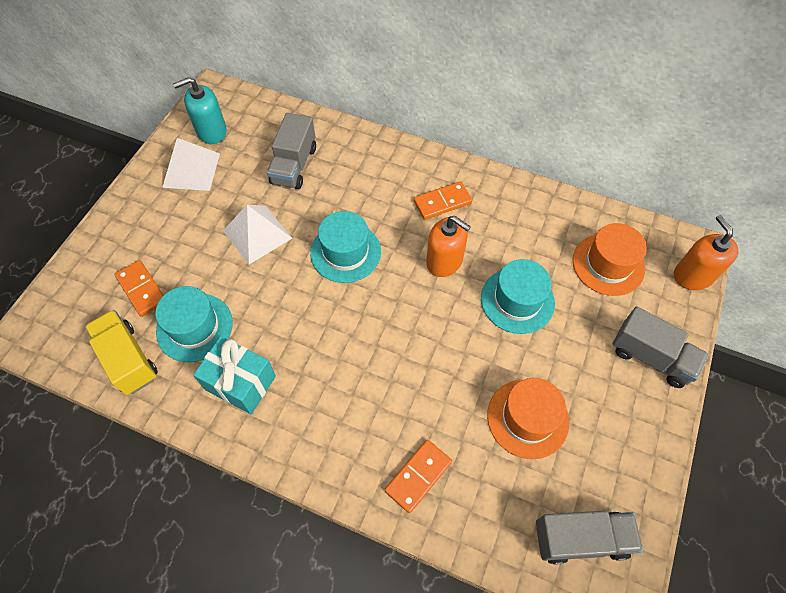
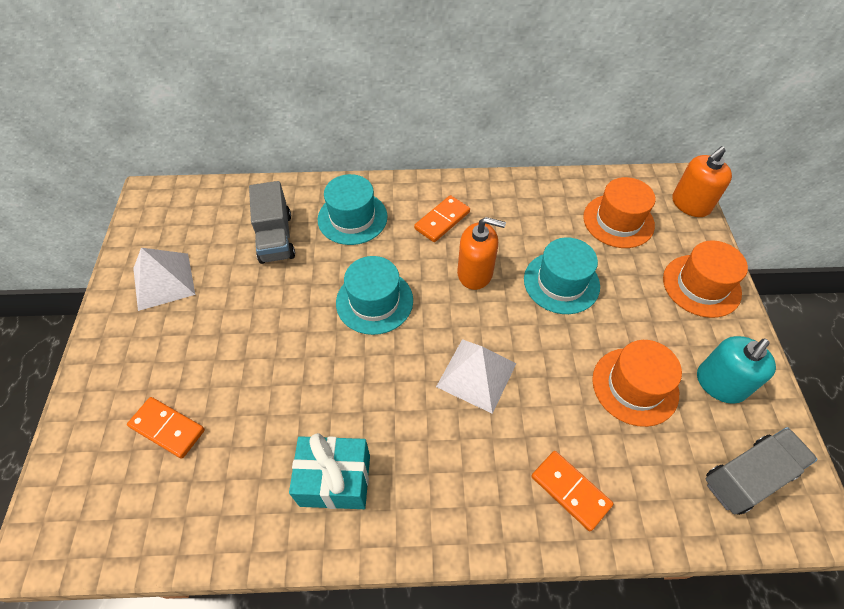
camera: 25 degrees left, 5 degrees down
(128, 359) = (190, 513): yellow truck -> none
(194, 327) = (251, 443): turquoise hat -> turquoise hat (352, 218)
(211, 131) = (167, 235): turquoise soap dispenser -> turquoise soap dispenser (720, 384)
(257, 234) = (272, 318): white pyramid -> white pyramid (476, 375)
(418, 476) = (570, 490): orange domino -> orange domino turned 60 degrees counterclockwise
(651, 357) = (701, 285): grey truck -> orange hat
(693, 275) = (690, 204): orange soap dispenser -> orange soap dispenser turned 90 degrees counterclockwise

